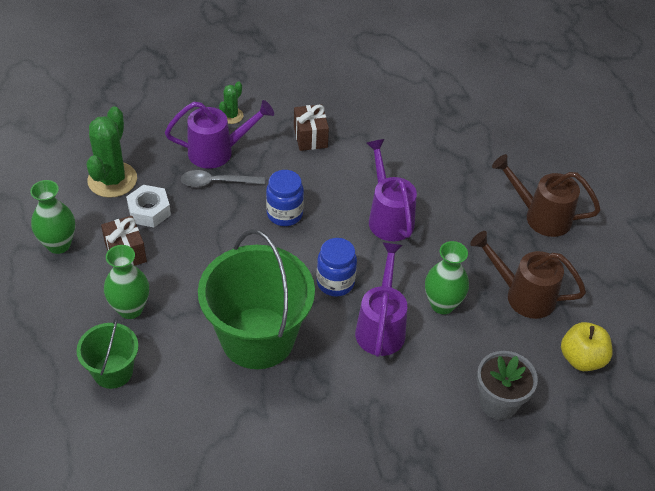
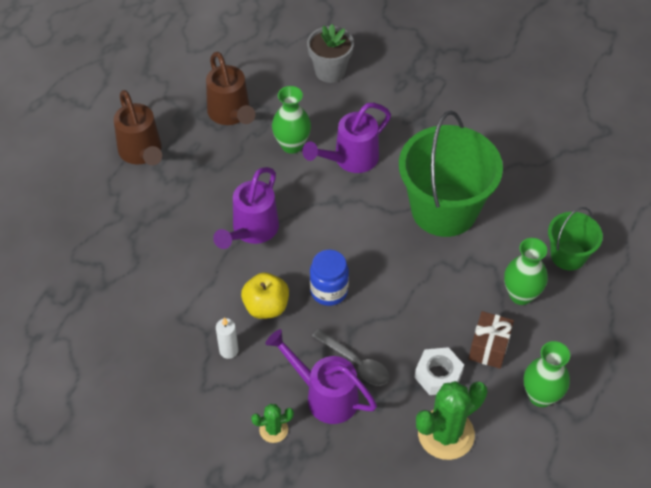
camera: 135 degrees left, 5 degrees up
(310, 137) = (228, 350): brown gift -> white candle
(335, 283) = (349, 210): blue jar -> none
(581, 359) = (247, 58): yellow apple -> yellow apple (266, 307)

